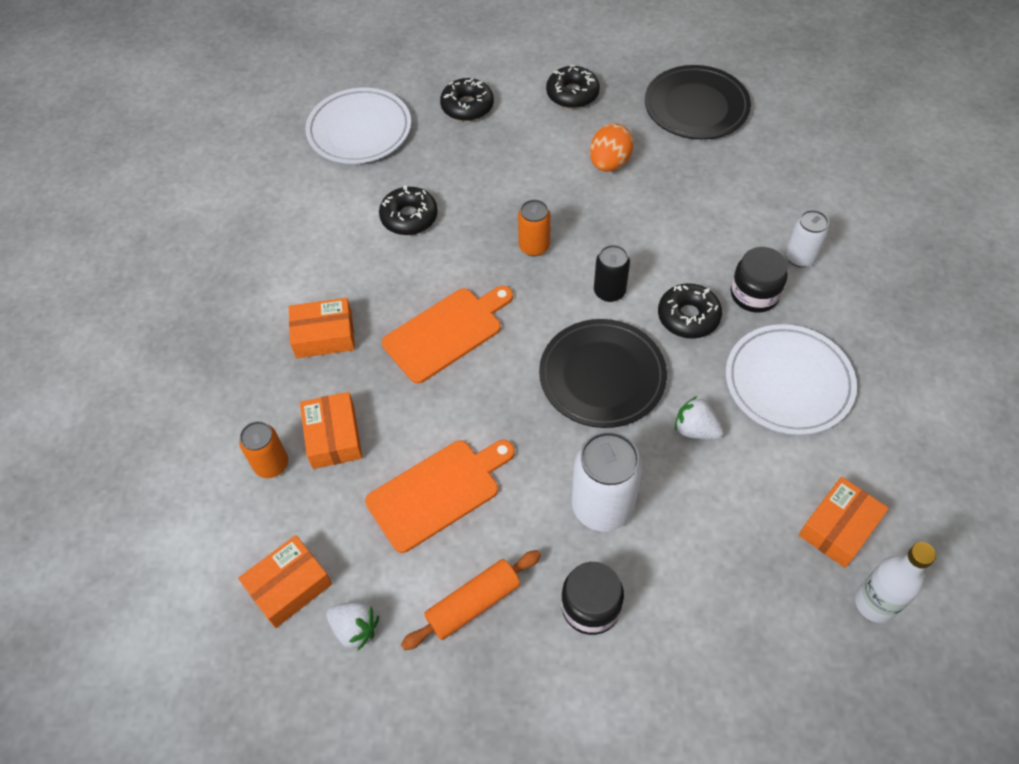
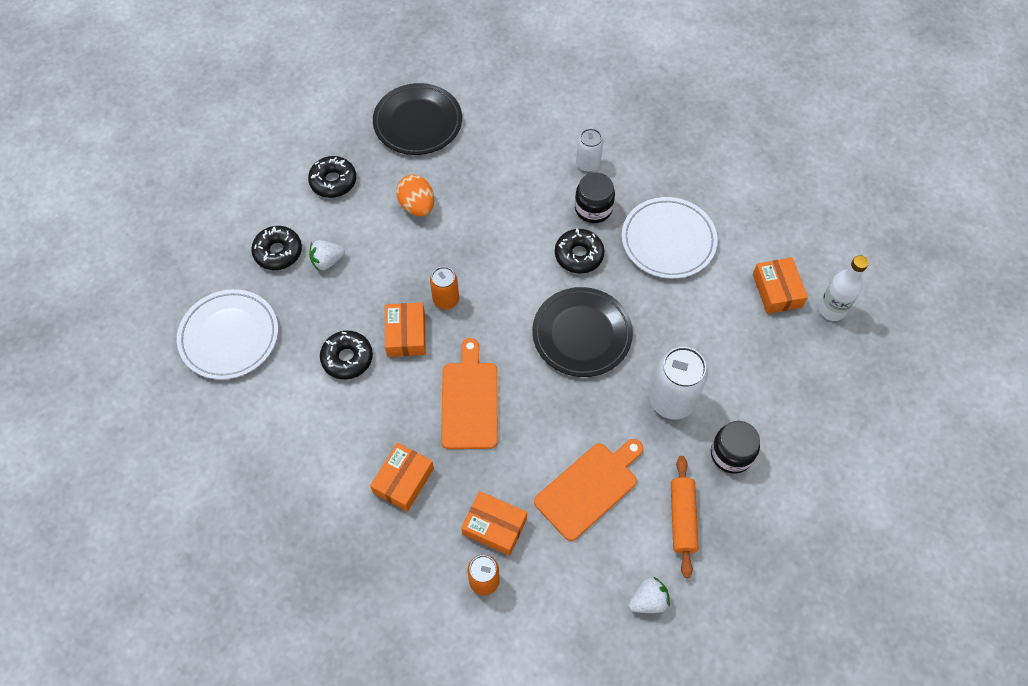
camera: 55 degrees left, 5 degrees up
(289, 586) = (588, 624): orange box -> orange box (406, 334)
(438, 492) = (589, 488): orange cutting board -> orange cutting board turned 45 degrees clockwise
(609, 291) = (521, 283): black can -> none
(695, 430) = (660, 312): white strawberry -> white strawberry (327, 261)

